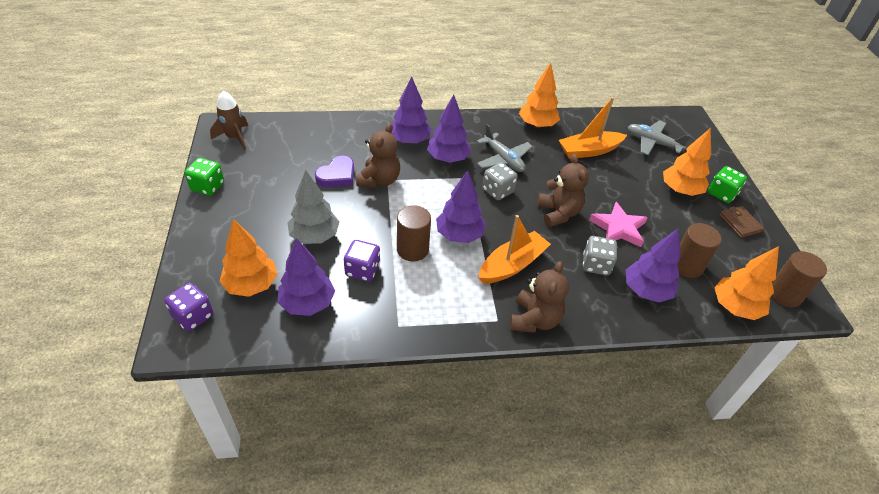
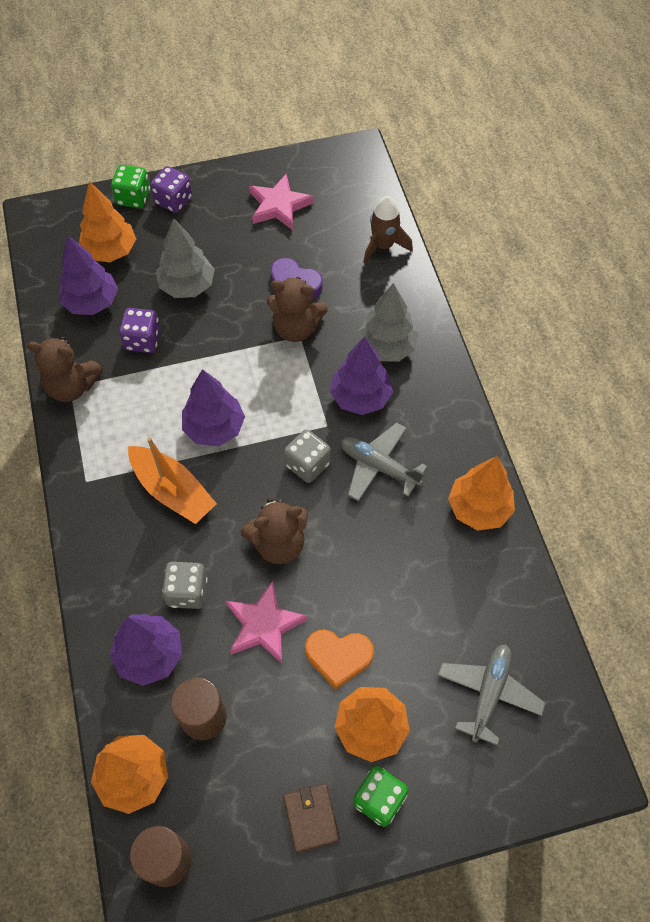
camera: 85 degrees right, 15 degrees up
(193, 316) = (67, 219): purple dice -> purple dice (173, 200)
(207, 187) = (246, 174): green dice -> green dice (133, 197)
(234, 137) = (338, 171): brown rocket -> brown rocket (383, 246)
(253, 173) = (279, 206): none -> pink star
(409, 141) = (386, 347): purple tree -> grey tree
(412, 249) = (182, 382): brown cylinder -> none
(503, 159) = (378, 466): grey plane -> grey plane turned 75 degrees clockwise
(534, 320) = (90, 520): brown teddy bear -> brown teddy bear (72, 386)
(589, 151) = (434, 587): orange boat -> none
(637, 197) = (338, 657): none -> orange heart
(740, 223) = (311, 818): brown wallet -> brown wallet turned 75 degrees counterclockwise

